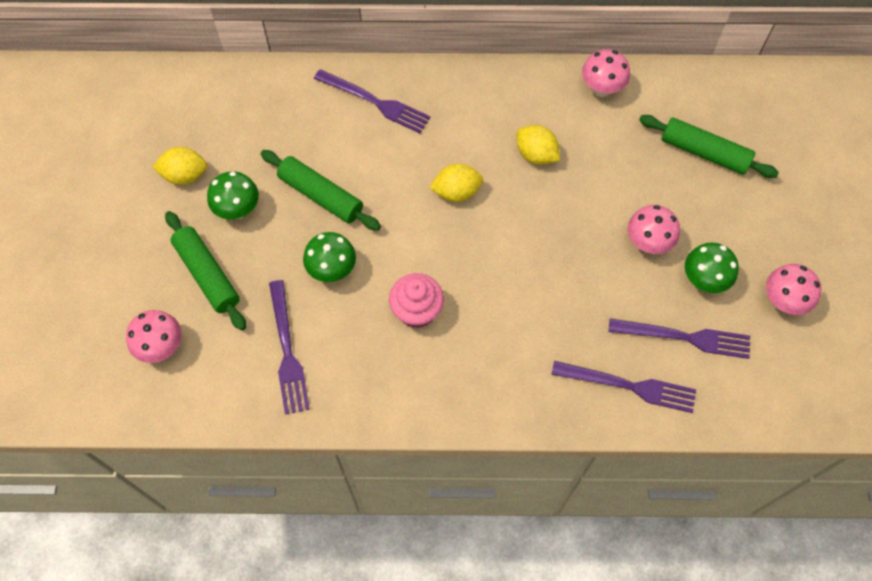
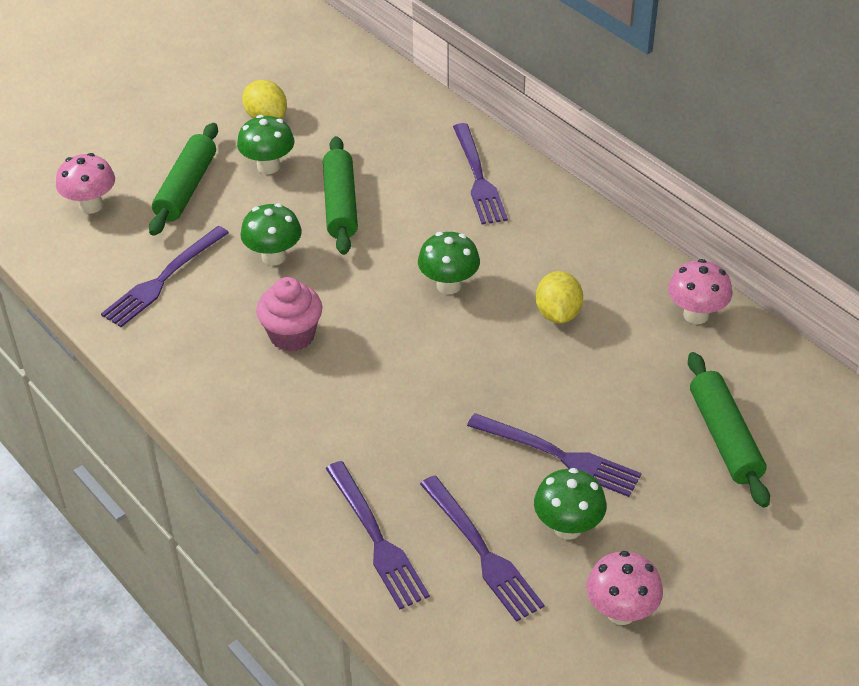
camera: 50 degrees right, 20 degrees down
(456, 192) = (448, 285): yellow lemon -> green mushroom
(647, 243) = (559, 456): pink mushroom -> purple fork

